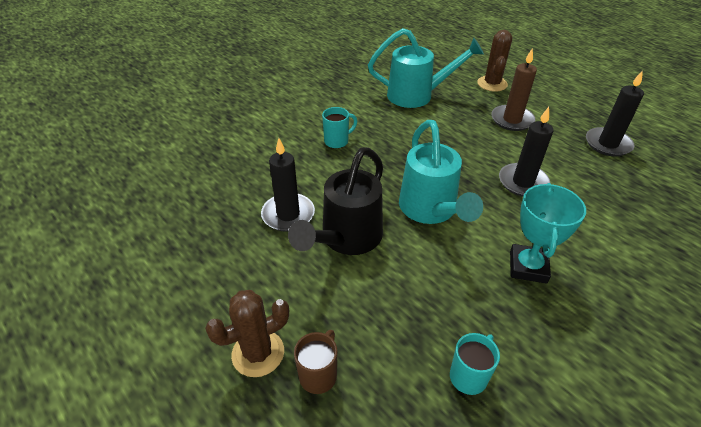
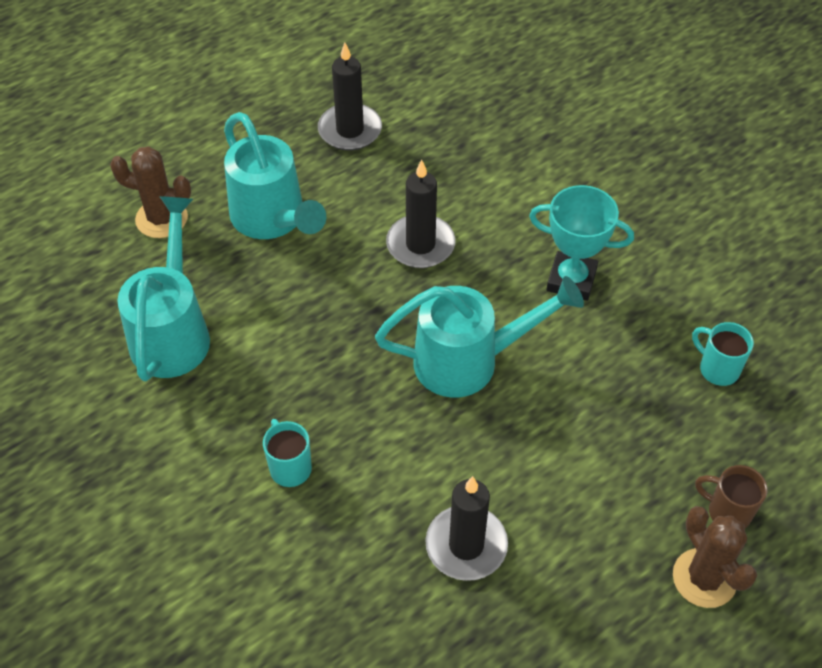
camera: 85 degrees left, 10 degrees up
(347, 239) = (519, 469): black watering can -> none
(512, 120) = (272, 219): brown candle -> turquoise watering can

